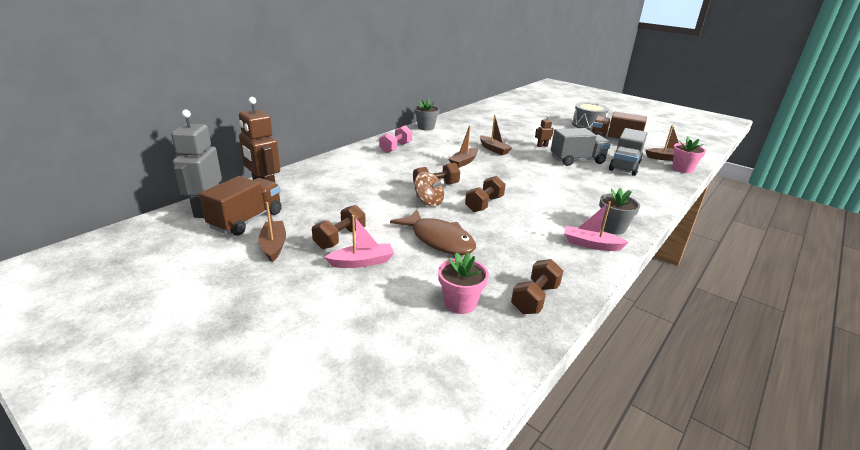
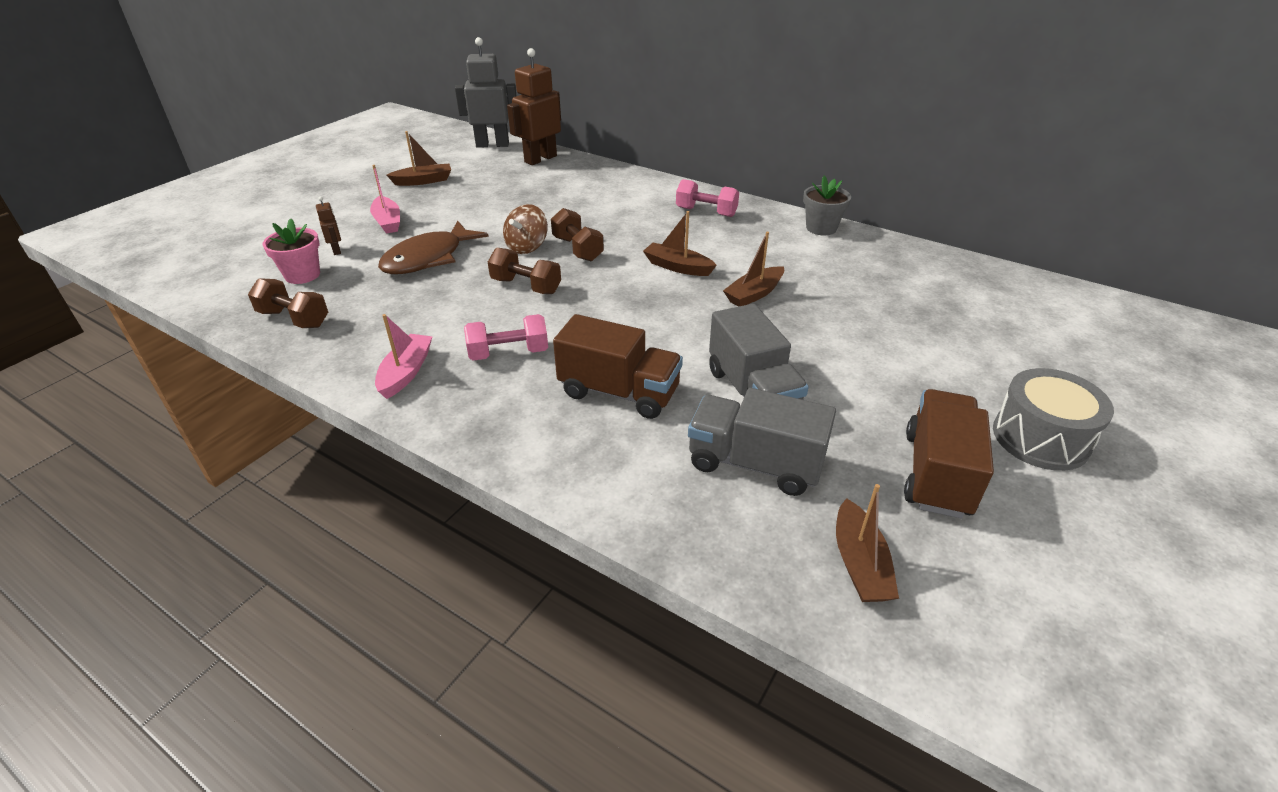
camera: 85 degrees right, 10 degrees up
(246, 220) = (473, 163): brown truck -> brown truck (619, 392)
(340, 238) = (435, 207): brown dumbbell -> none
(542, 146) = (812, 350): brown robot -> brown robot (337, 250)
(561, 212) = (508, 353): none -> pink dumbbell
(612, 228) = (456, 401): grey flower pot -> none
(682, 169) = (788, 581): pink flower pot -> none

